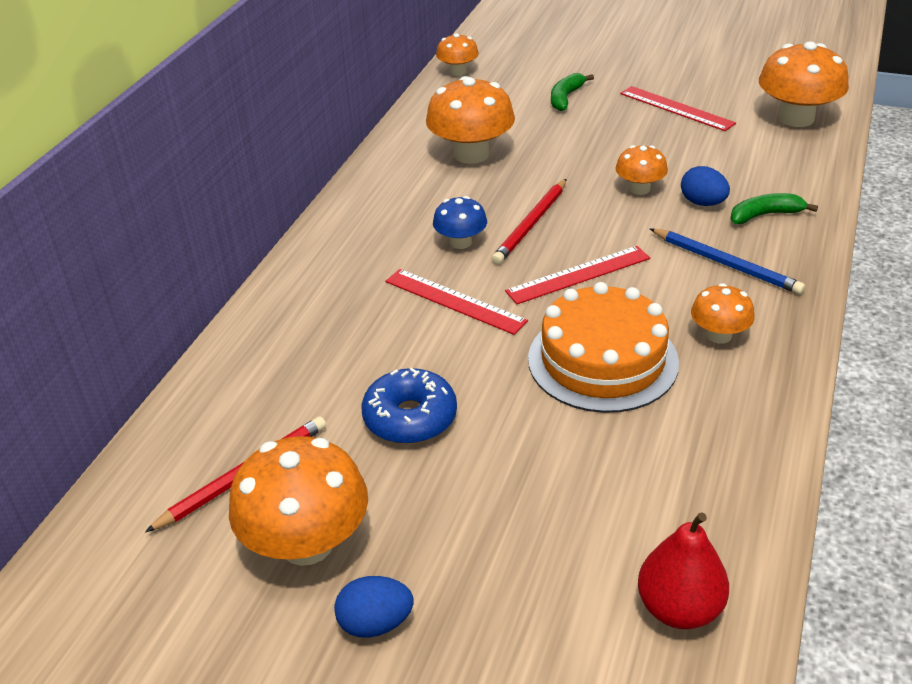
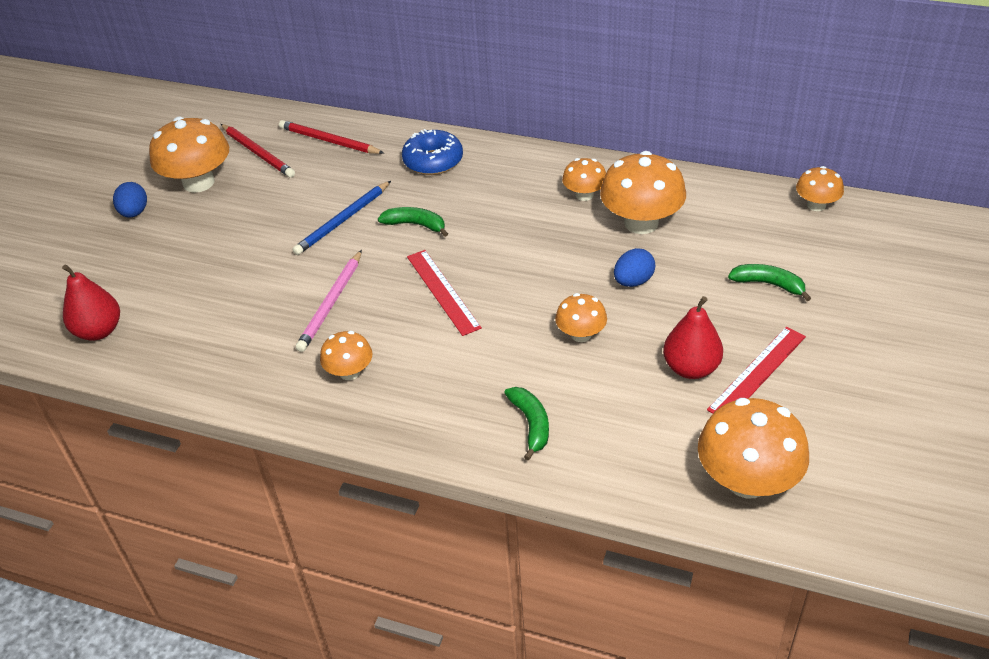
camera: 90 degrees right, 5 degrees up
(410, 418) = (291, 212): blue donut -> blue donut (433, 161)
(418, 185) = (584, 195): none -> orange mushroom
(454, 301) = (415, 225): red ruler -> green banana
(460, 242) = (495, 224): blue mushroom -> none
(531, 224) = (520, 263): red pencil -> red pencil (329, 141)
(602, 360) = (331, 303): orange cake -> pink pencil
(676, 136) = (691, 368): none -> red pear
(702, 203) = (554, 379): blue egg -> blue egg (633, 281)
(726, 264) = (450, 386): blue pencil -> blue pencil (343, 220)

